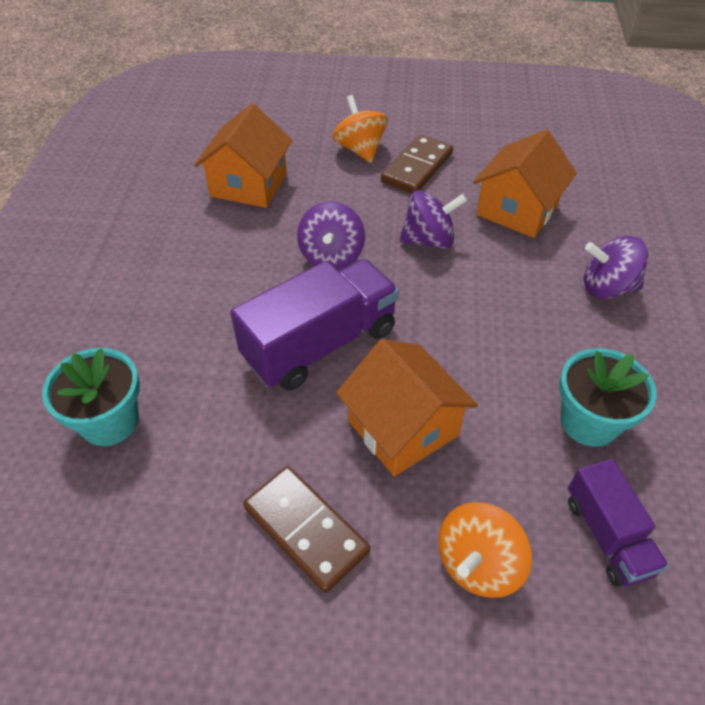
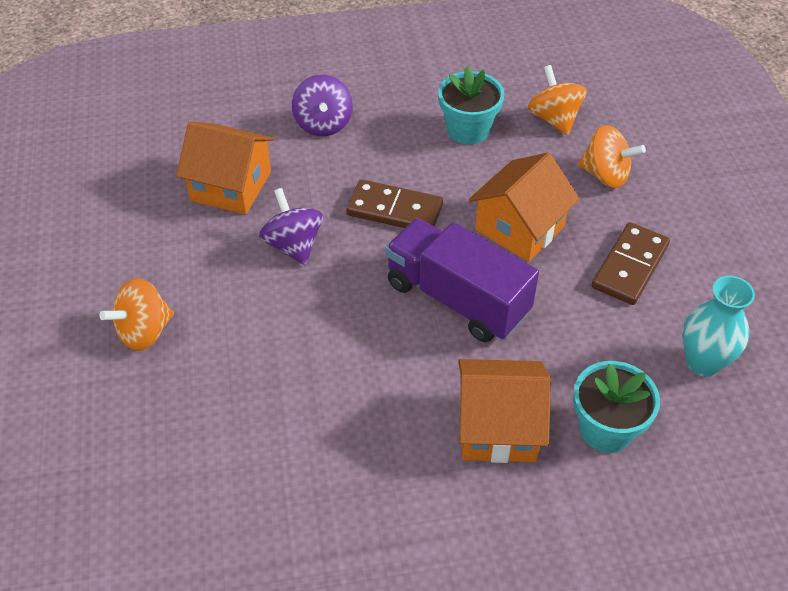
camera: 105 degrees left, 0 degrees up
(133, 554) = (703, 362): none -> turquoise vase
(249, 185) = (236, 427): orange house -> orange house (498, 427)
(331, 256) = (339, 316): purple spinning top -> none
(417, 168) = (173, 272): brown domino -> brown domino (394, 210)
(607, 535) = (554, 119): purple truck -> orange spinning top

